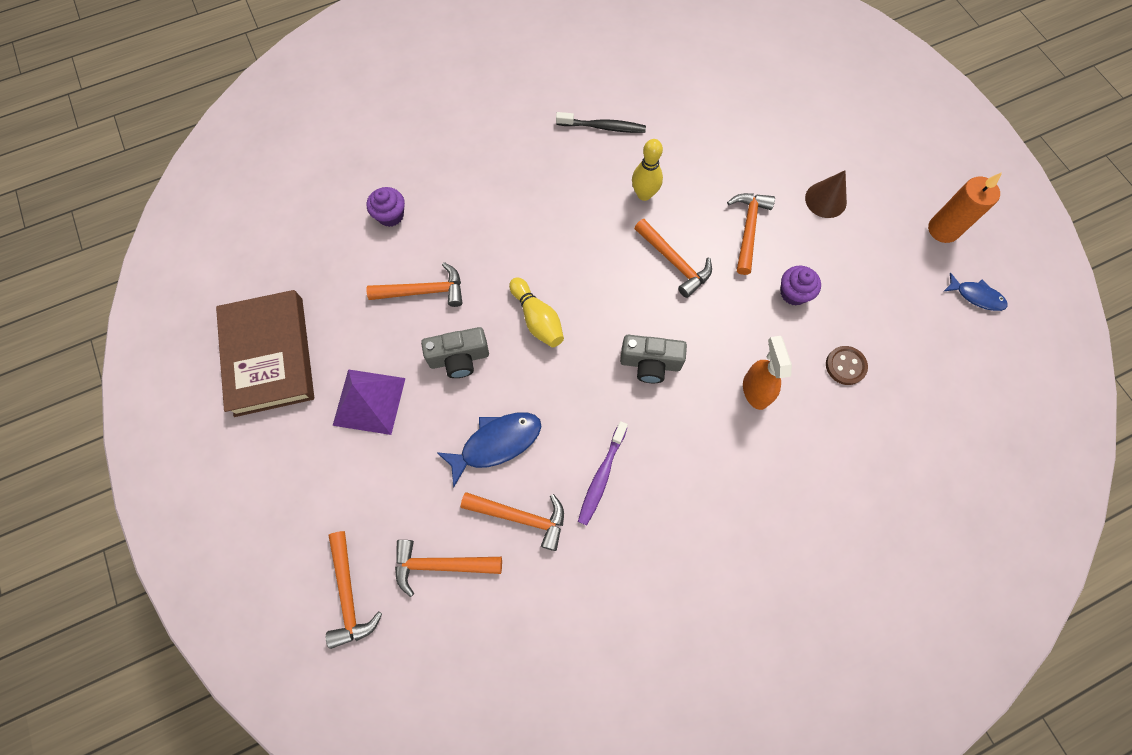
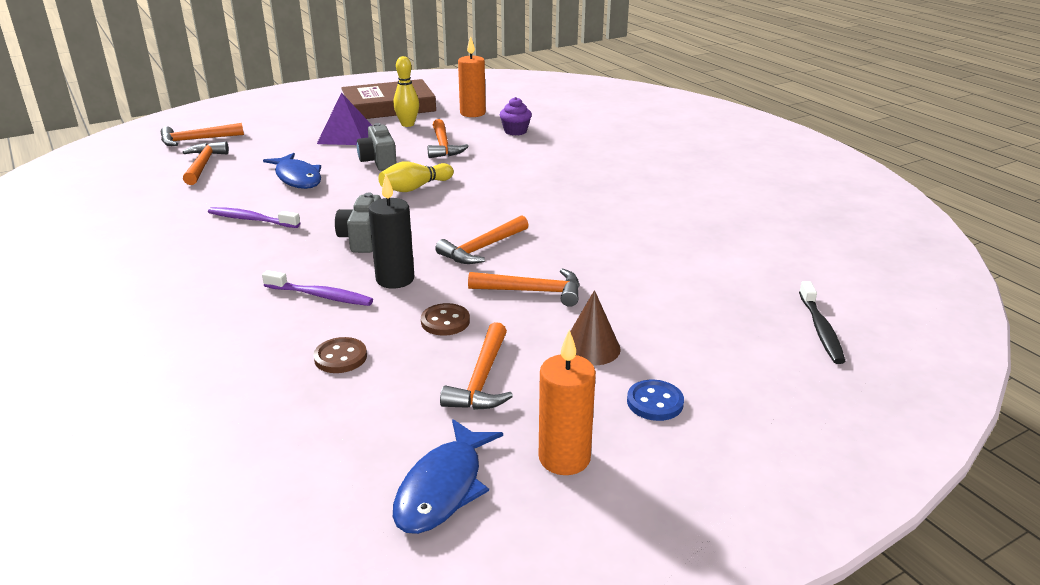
camera: 85 degrees right, 40 degrees down
(319, 257) = (472, 113): none -> orange candle
(521, 517) = (228, 190): orange hammer -> orange hammer (482, 379)
(603, 127) = (646, 208): black toothbrush -> black toothbrush (820, 329)
(644, 194) = (566, 231): yellow bowling pin -> yellow bowling pin (407, 124)
(728, 332) = (395, 279): none -> black candle
(755, 390) = (321, 296): orange spray bottle -> purple toothbrush
(793, 293) = (445, 321): purple cupcake -> brown button
(885, 173) = (655, 402): none -> blue button
(976, 296) = (443, 488): blue fish -> blue fish, size x1.61

